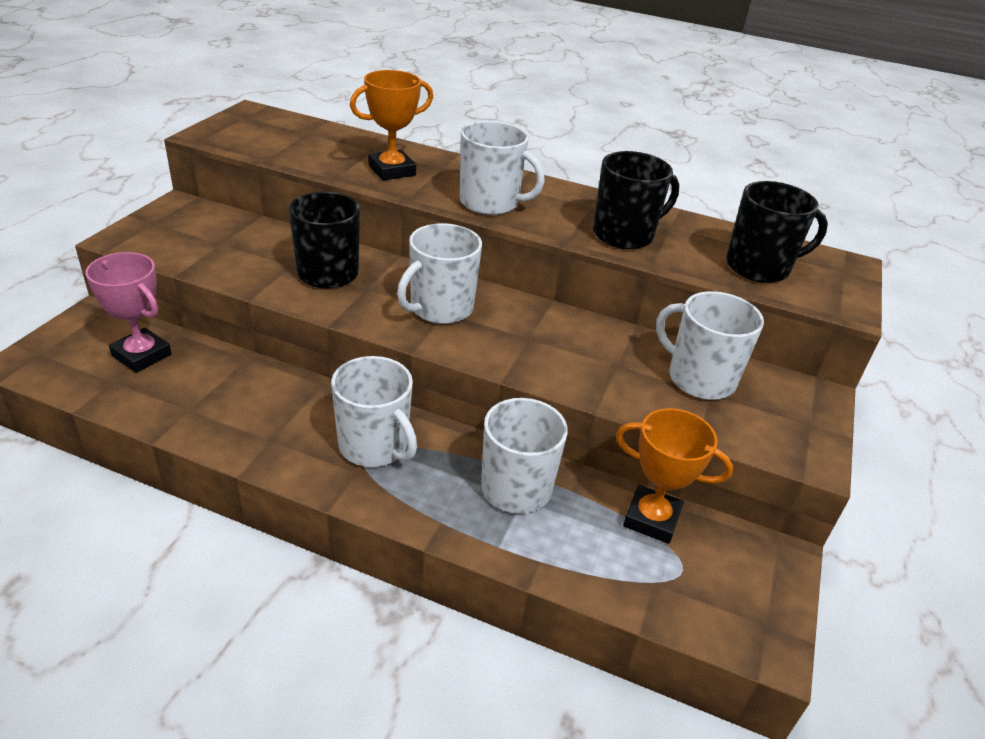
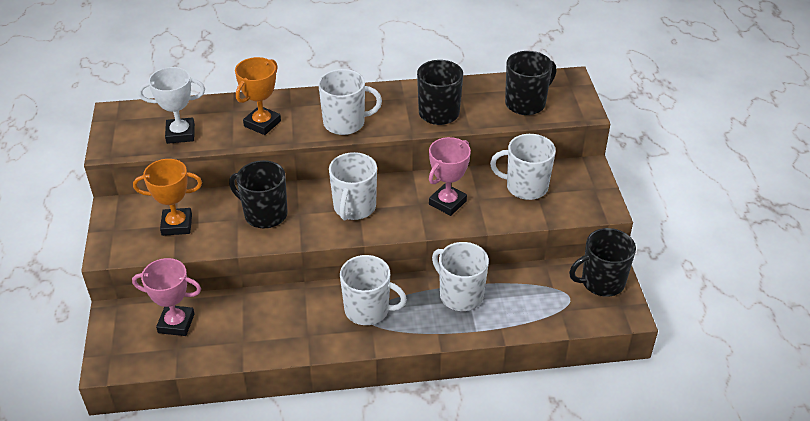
camera: 25 degrees left, 5 degrees up
(293, 148) = (180, 134): none -> white trophy
(569, 352) = (447, 203): none -> pink trophy
(651, 519) = (539, 278): orange trophy -> orange trophy (177, 225)
(752, 572) = (601, 282): none -> black mug

